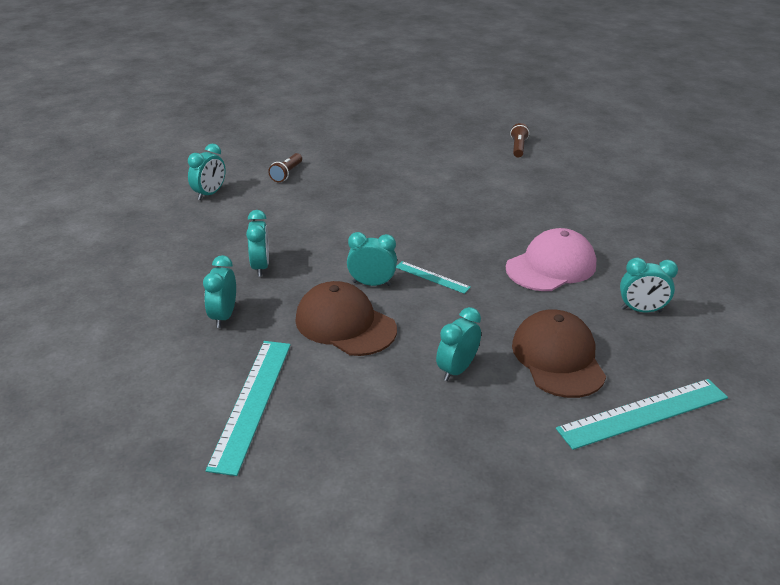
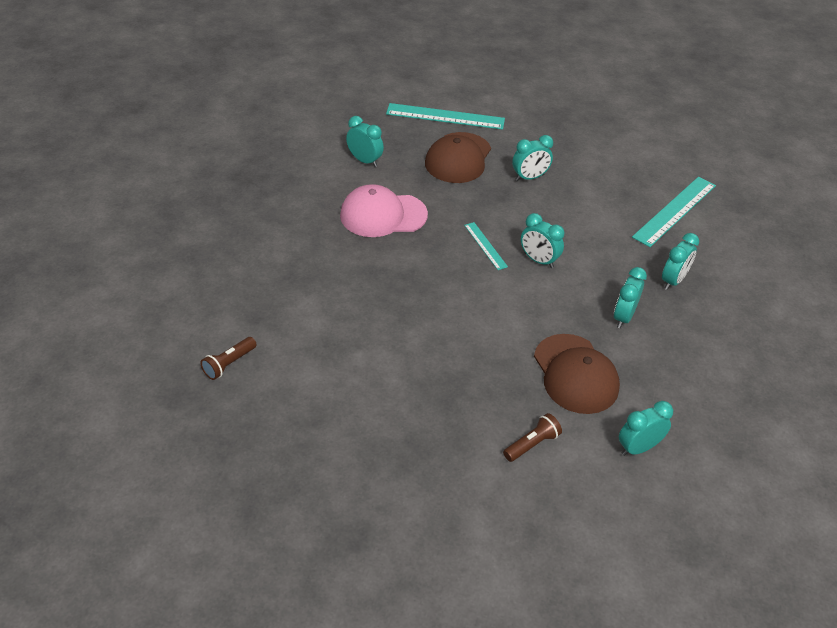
camera: 150 degrees left, 10 degrees up
(345, 324) = (582, 236): brown cap -> brown cap (575, 374)

